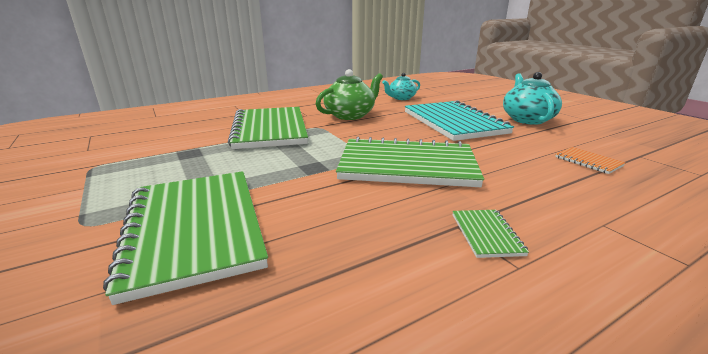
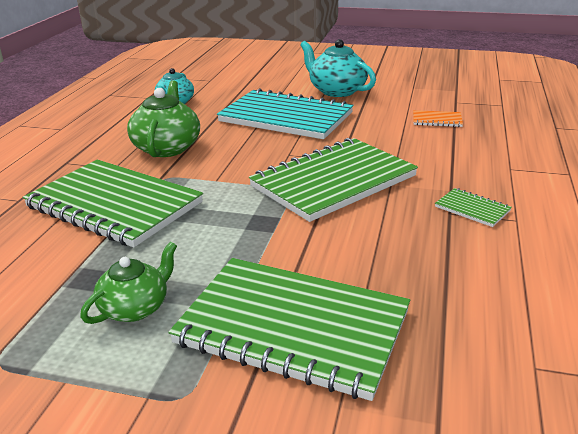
camera: 45 degrees left, 5 degrees up
(171, 174) = (135, 308): none -> green teapot

